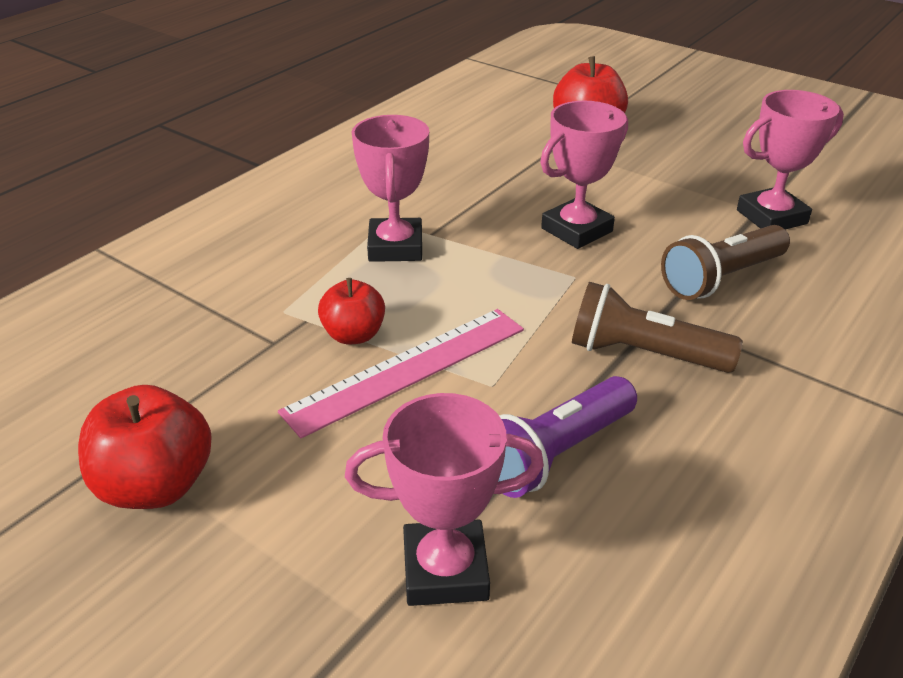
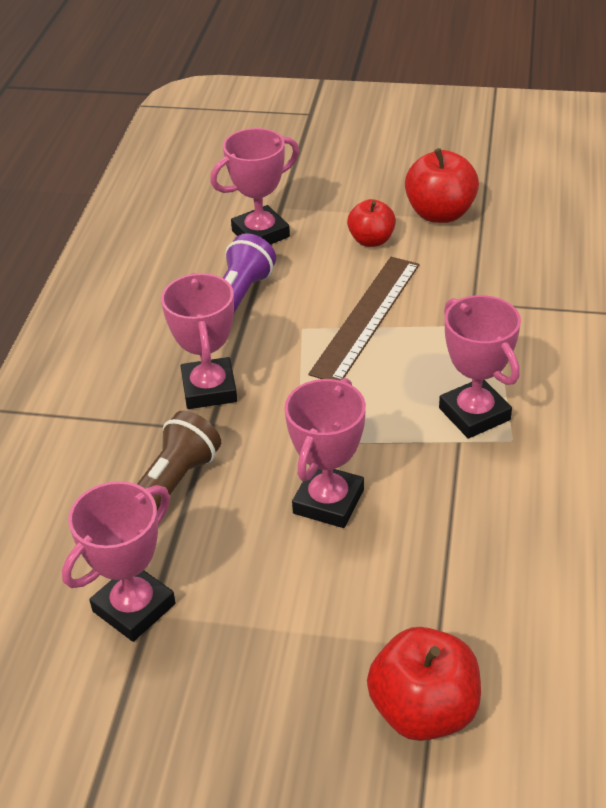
camera: 155 degrees right, 5 degrees up
(354, 335) = (425, 326): red apple -> red apple (371, 240)
(407, 369) = (367, 317): pink ruler -> brown ruler
(643, 354) = (209, 389): brown flashlight -> pink trophy

